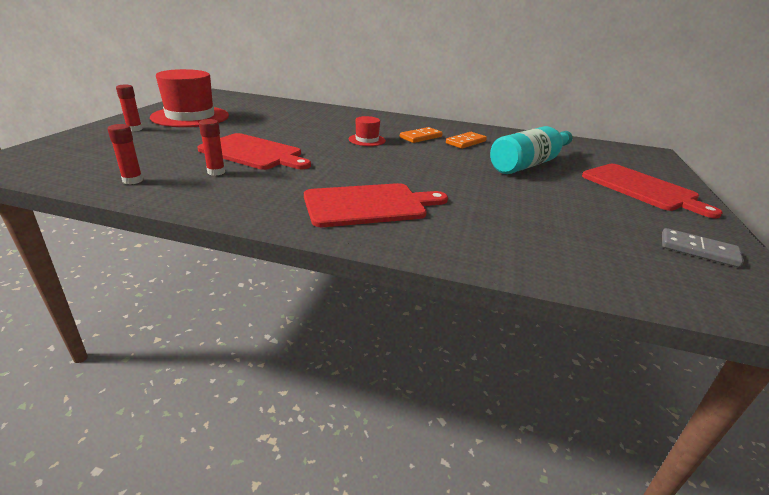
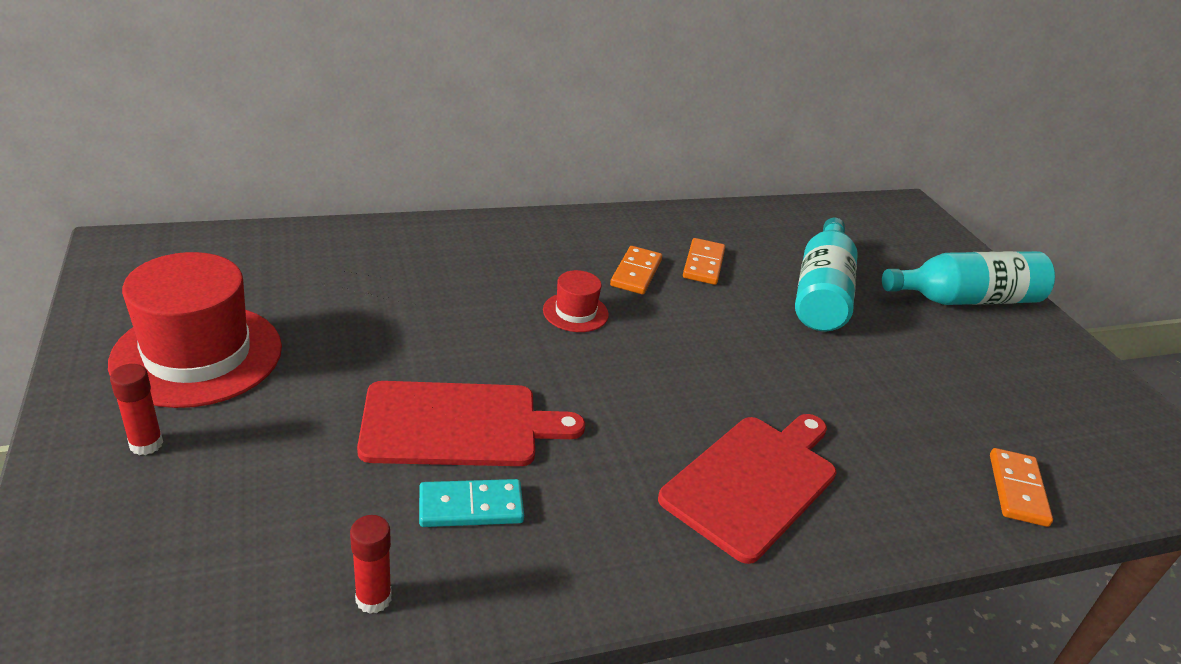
camera: 35 degrees left, 5 degrees up
(216, 172) = (471, 507): red glue stick -> turquoise domino
(558, 261) = (1017, 490): none -> orange domino
(642, 188) = (965, 299): red cutting board -> turquoise bottle
(698, 250) = (1094, 402): grey domino -> none

